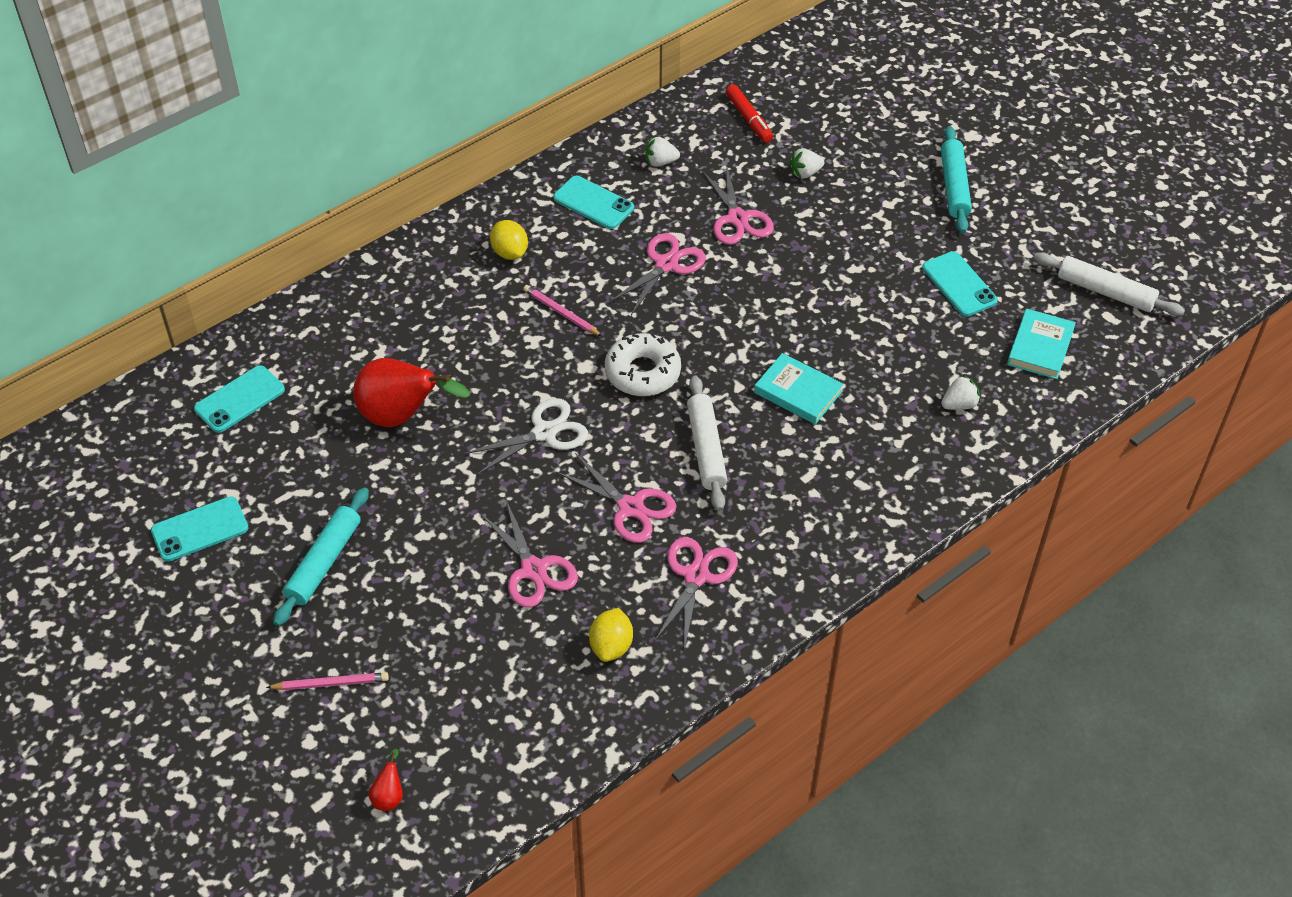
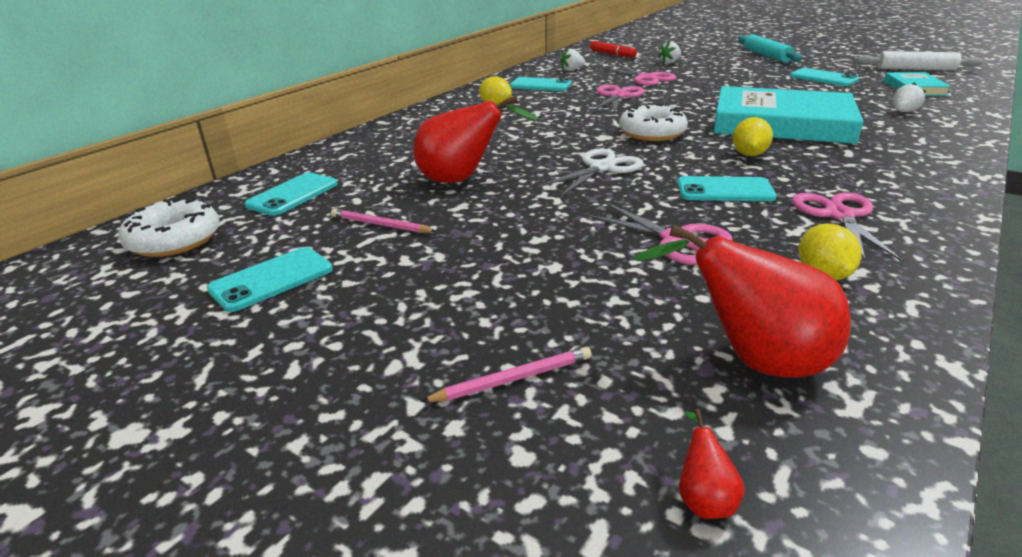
camera: 15 degrees left, 20 degrees down
(130, 449) = (174, 240): none -> white donut
(324, 562) = (438, 276): turquoise rolling pin -> none
(491, 712) = (753, 360): none -> red pear
(561, 313) = (559, 120): pink pencil -> pink pencil (381, 225)
(630, 507) = (724, 190): pink scissors -> turquoise phone
(706, 449) = (749, 154): white rolling pin -> yellow lemon
(798, 392) = (782, 123): turquoise book -> turquoise book, size x2.08

